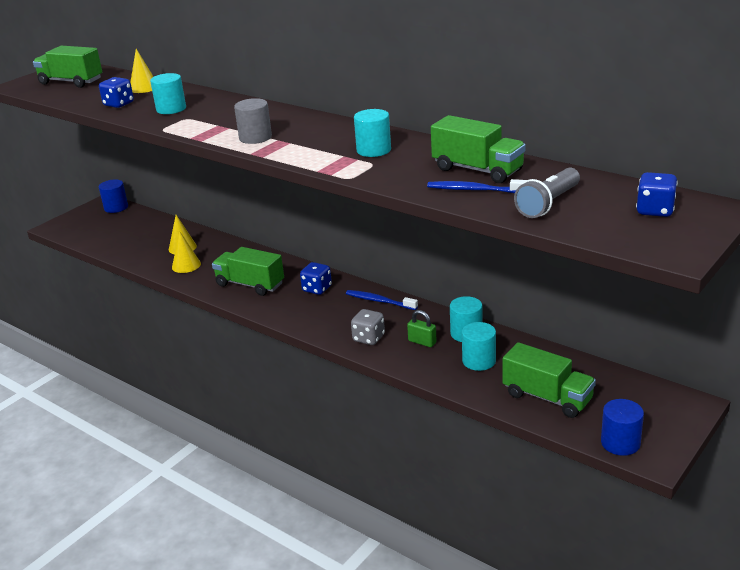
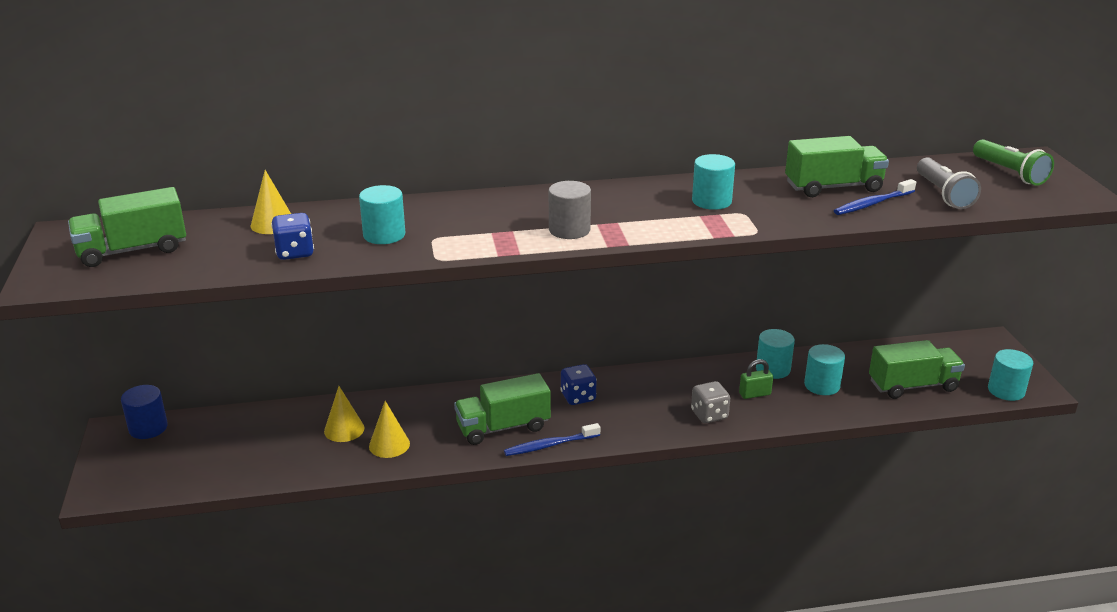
camera: 50 degrees left, 0 degrees up
(379, 301) = (655, 379): blue toothbrush -> blue toothbrush (550, 445)
(620, 443) = (1006, 390): blue cylinder -> turquoise cylinder
(655, 210) = (1010, 173): blue dice -> green flashlight

